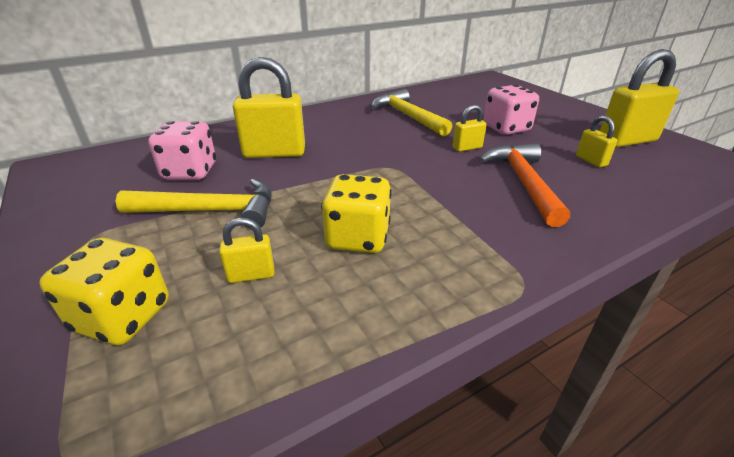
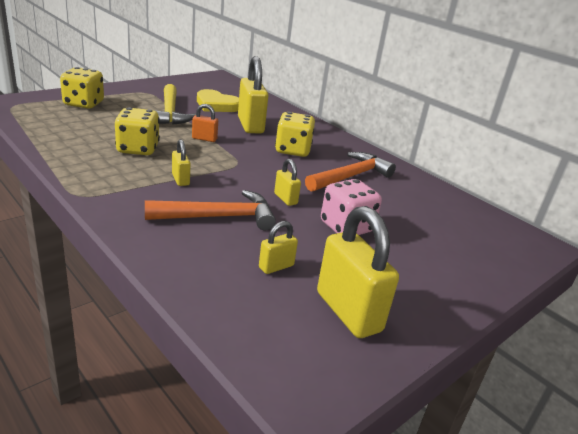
camera: 75 degrees right, 5 degrees down
(190, 172) = (216, 105): pink dice -> yellow heart
(251, 275) = (107, 124): yellow padlock -> yellow padlock (180, 179)
(318, 185) = (204, 139): none -> orange padlock
(351, 135) = (292, 150): none -> yellow dice
(407, 116) = (351, 176): yellow hammer -> orange hammer

